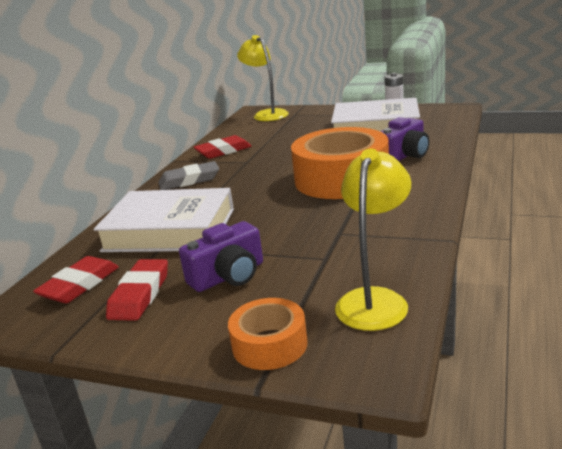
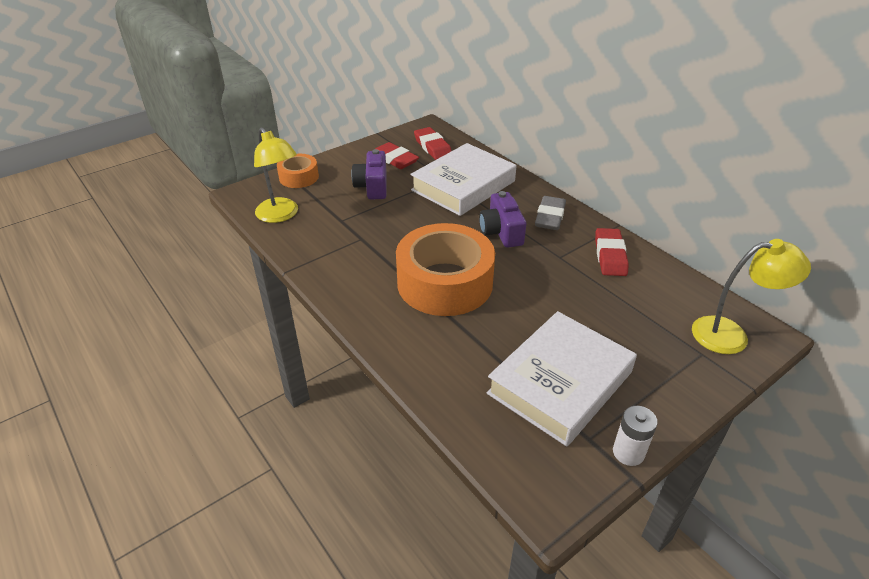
camera: 120 degrees right, 15 degrees up
(404, 156) = (445, 344): purple camera -> purple camera (501, 232)

